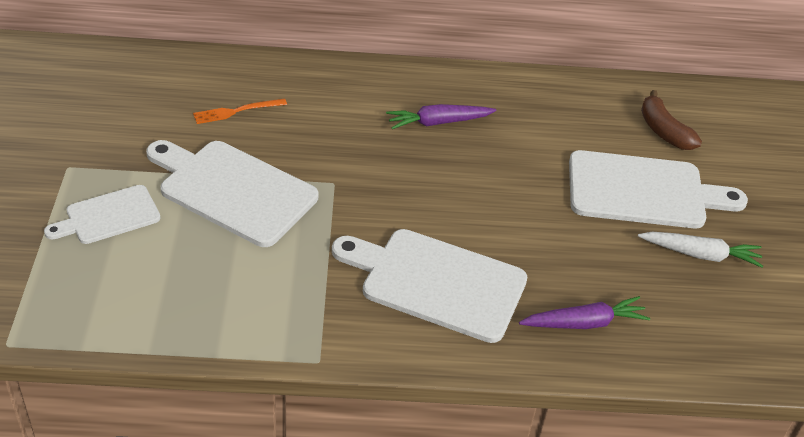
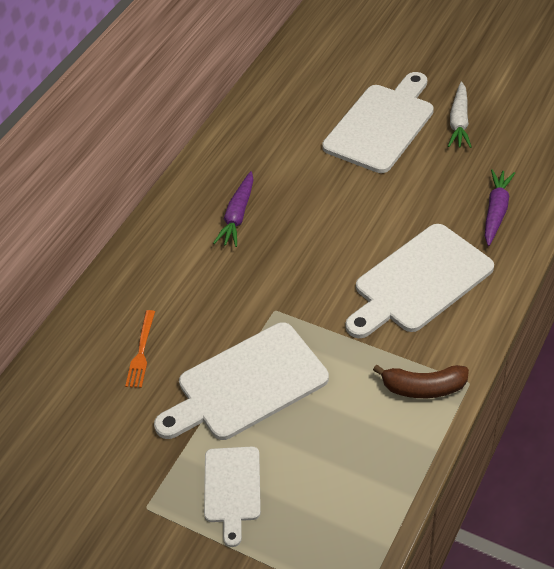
camera: 55 degrees left, 5 degrees up
(664, 131) = (323, 86): brown banana -> brown banana (423, 387)
(700, 254) = (459, 122): white carrot -> white carrot turned 150 degrees clockwise

